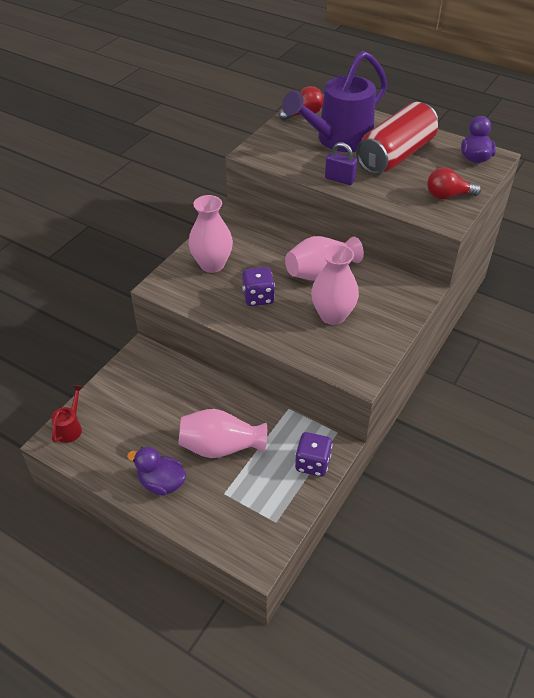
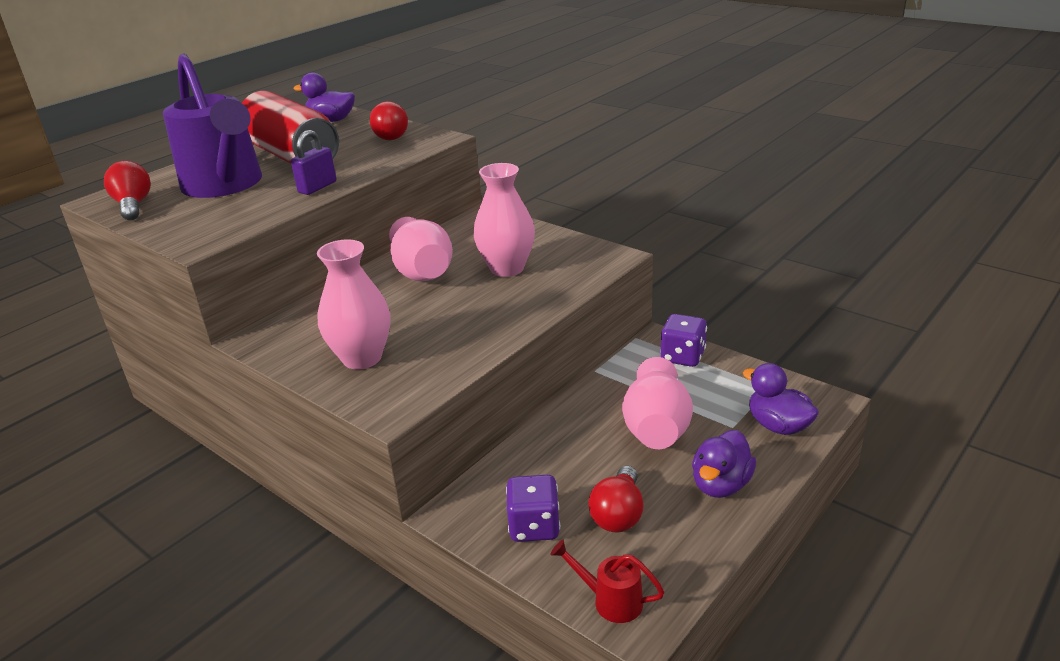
camera: 80 degrees left, 15 degrees down
(137, 428) = (618, 514): none -> red light bulb
(226, 523) = (778, 426): none -> purple duck
(258, 297) = (453, 319): purple dice -> purple dice (534, 526)

